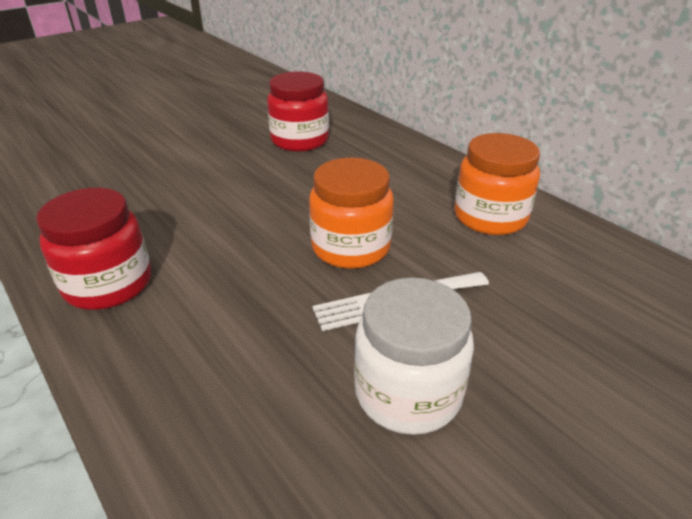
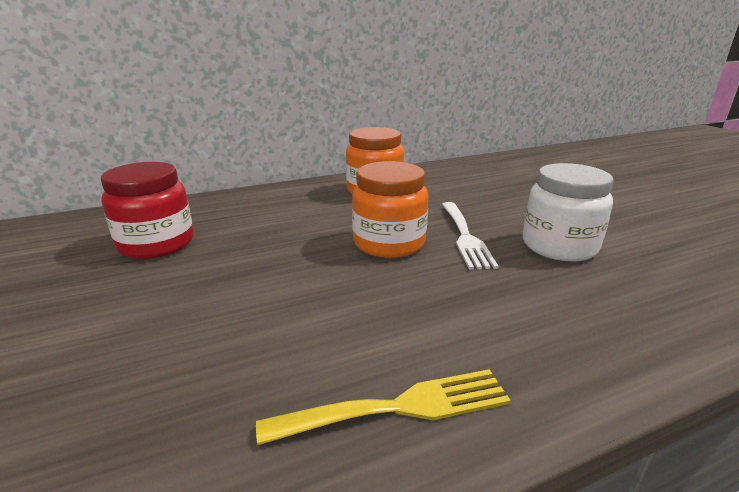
camera: 75 degrees left, 10 degrees down
(108, 284) = (398, 407): red jar -> yellow fork

